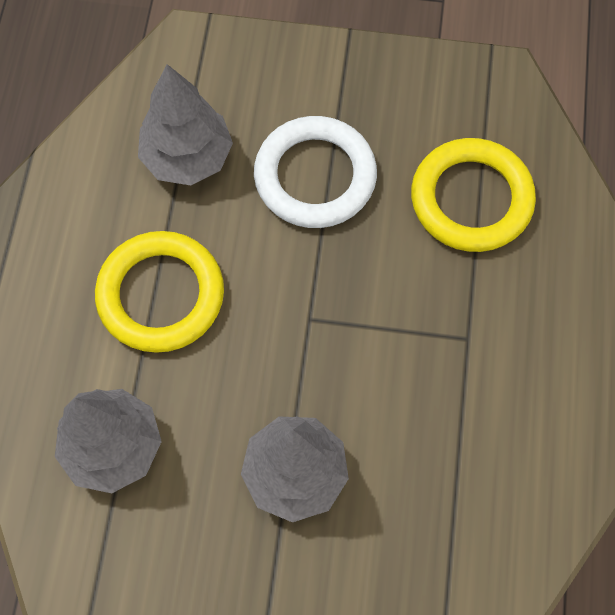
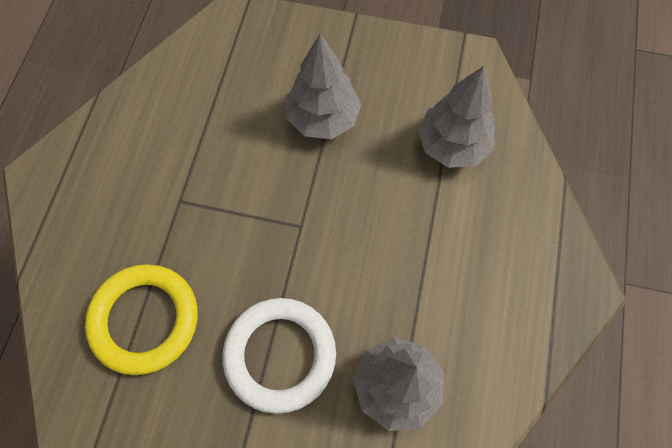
camera: 175 degrees left, 0 degrees up
(161, 295) = (419, 255): yellow ring -> none

